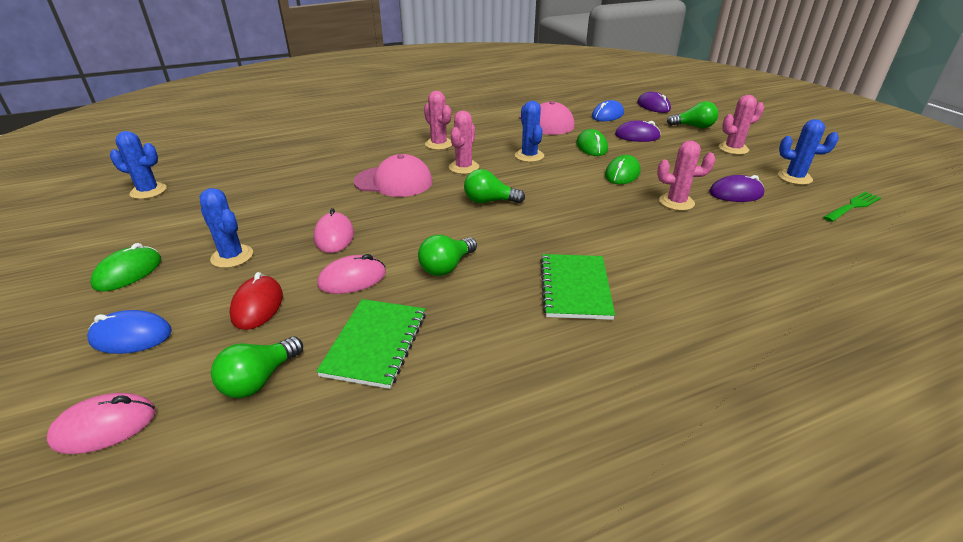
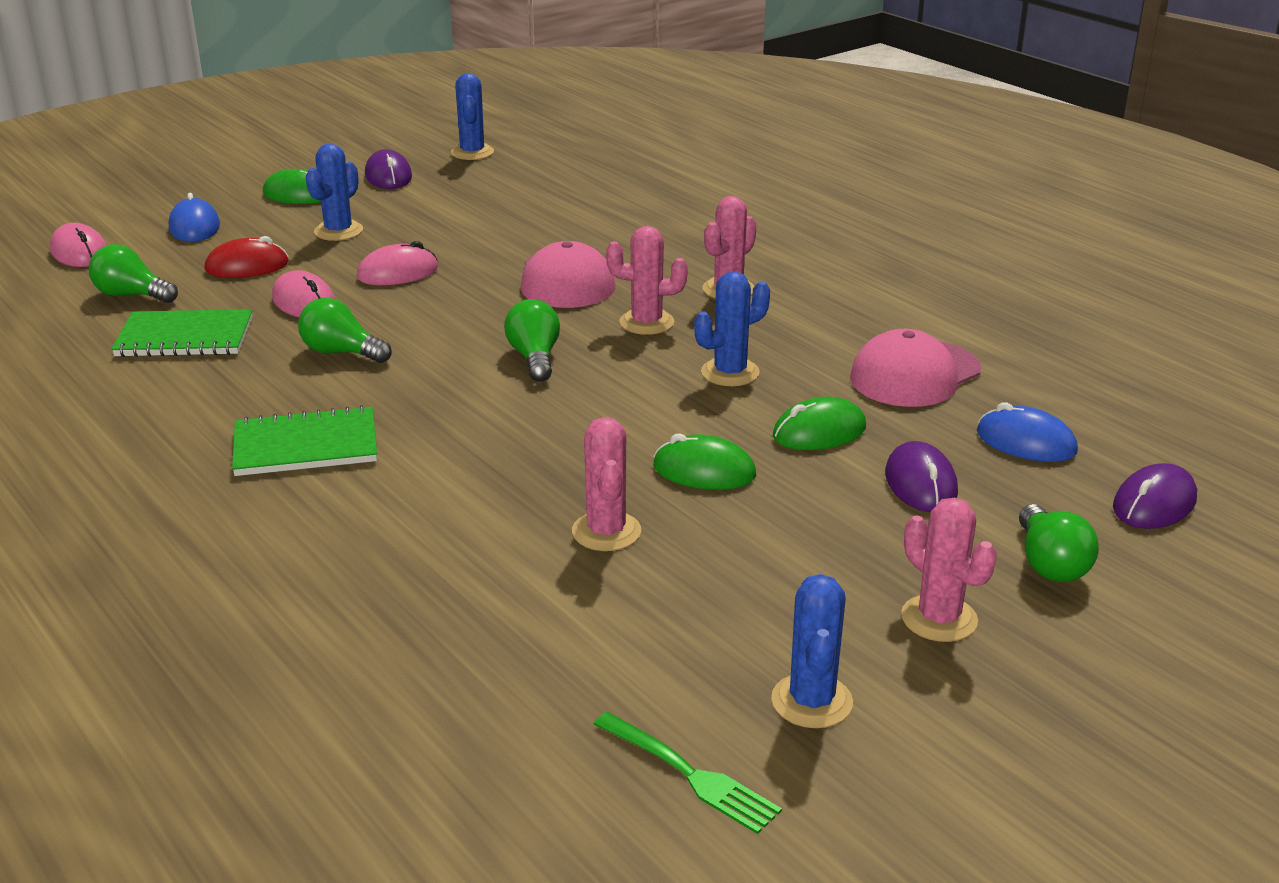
camera: 75 degrees right, 5 degrees down
(736, 193) = (678, 606): purple mouse -> purple mouse (388, 176)

